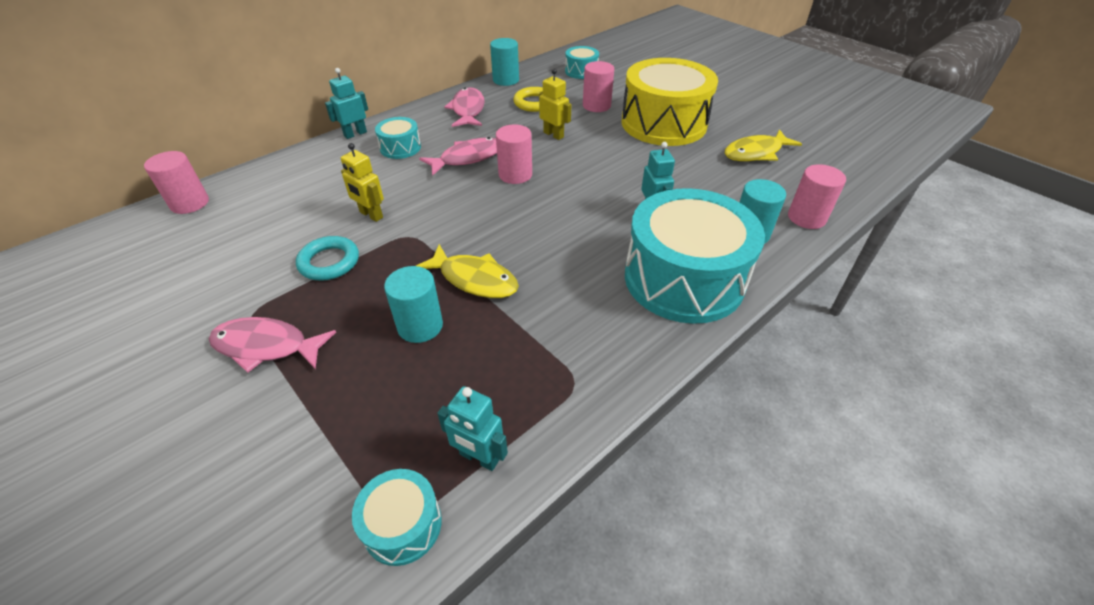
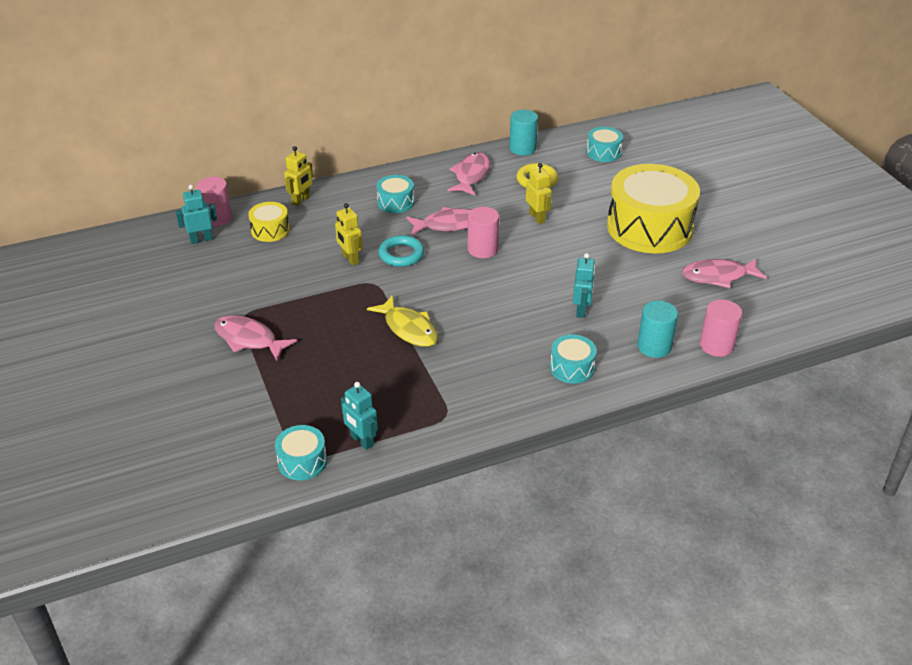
camera: 20 degrees right, 5 degrees down
(262, 203) = (270, 230): none -> yellow drum
(291, 165) = (301, 200): none -> yellow robot
(329, 262) = (307, 290): turquoise ring -> turquoise ring (401, 254)
(355, 134) = (362, 180): turquoise robot -> turquoise robot (201, 239)
(420, 326) = (356, 352): turquoise cylinder -> none
(596, 105) = (595, 195): pink cylinder -> none
(684, 279) = (572, 367): turquoise drum -> turquoise drum, size x0.45
(755, 153) = (718, 276): yellow fish -> pink fish

